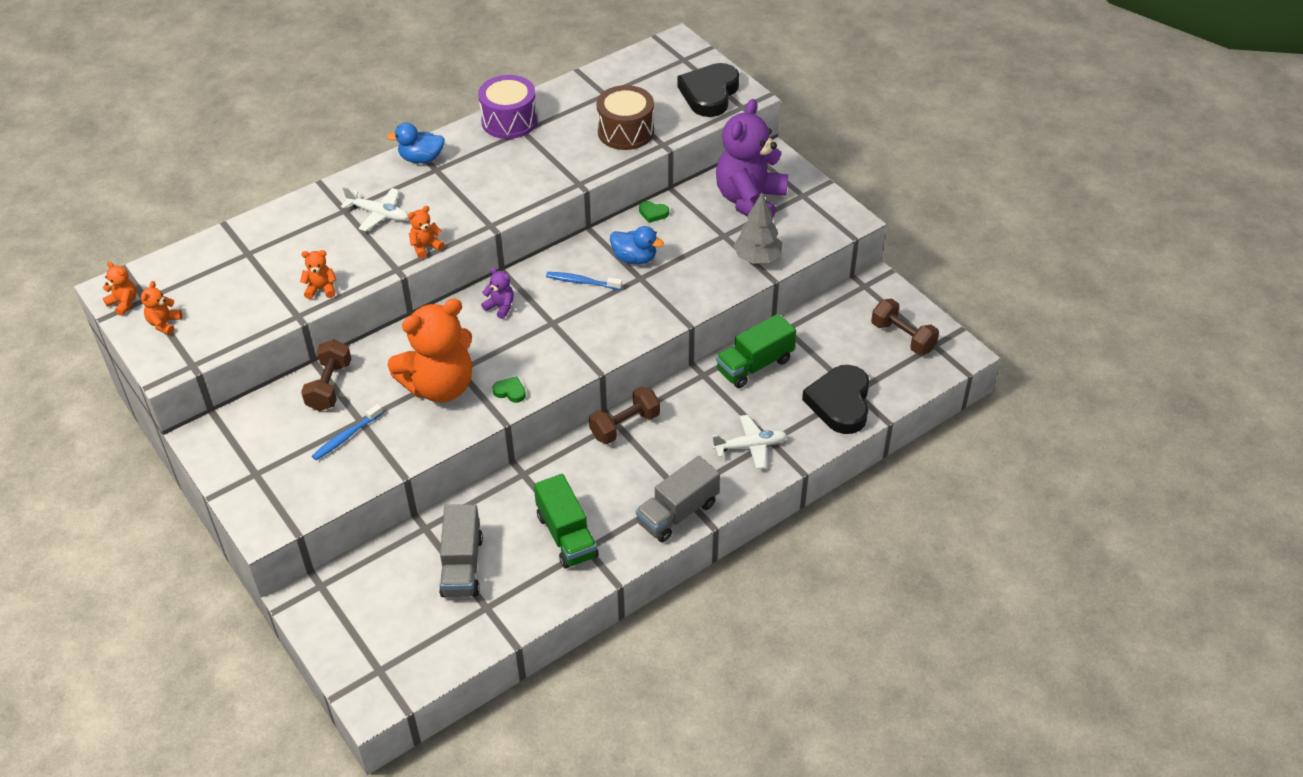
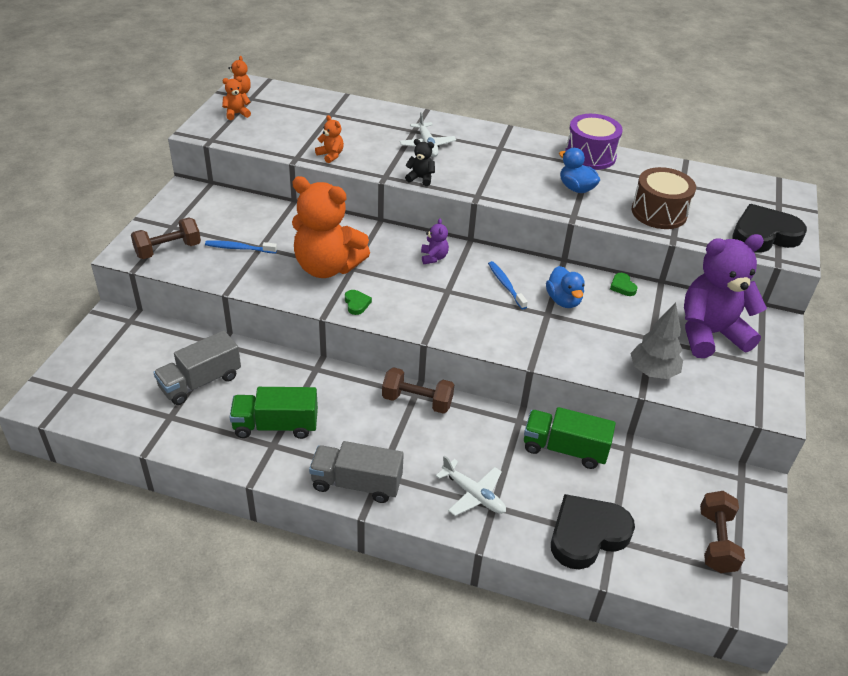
camera: 50 degrees right, 5 degrees down
(329, 386) = (278, 219): brown dumbbell -> brown dumbbell (168, 250)
(421, 158) = (501, 137): blue duck -> blue duck (576, 188)
(426, 247) = (420, 178): orange teddy bear -> black teddy bear
(566, 536) = (275, 426): green truck -> green truck turned 60 degrees clockwise

